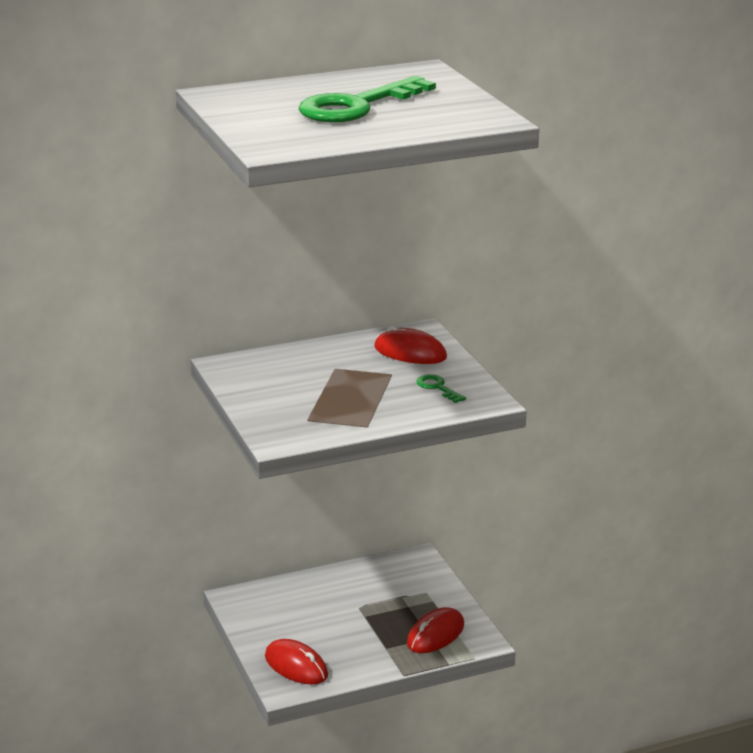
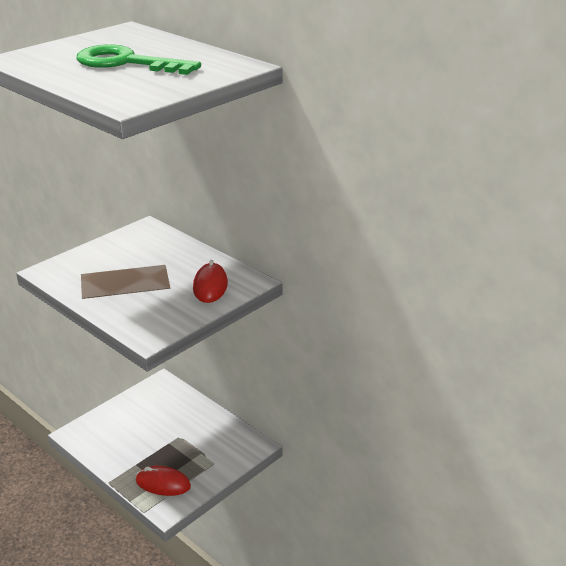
camera: 65 degrees right, 5 degrees up
(296, 666) = (98, 431): red mouse -> none
(437, 387) = (158, 310): green key -> none

